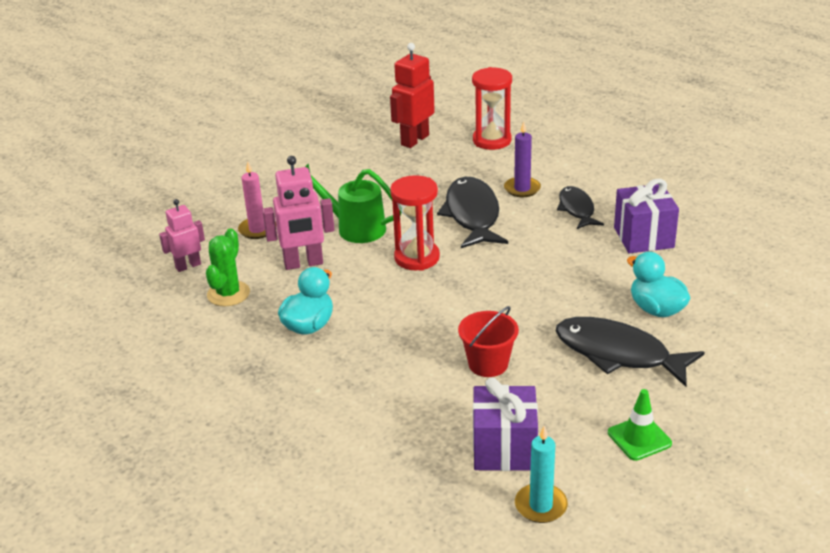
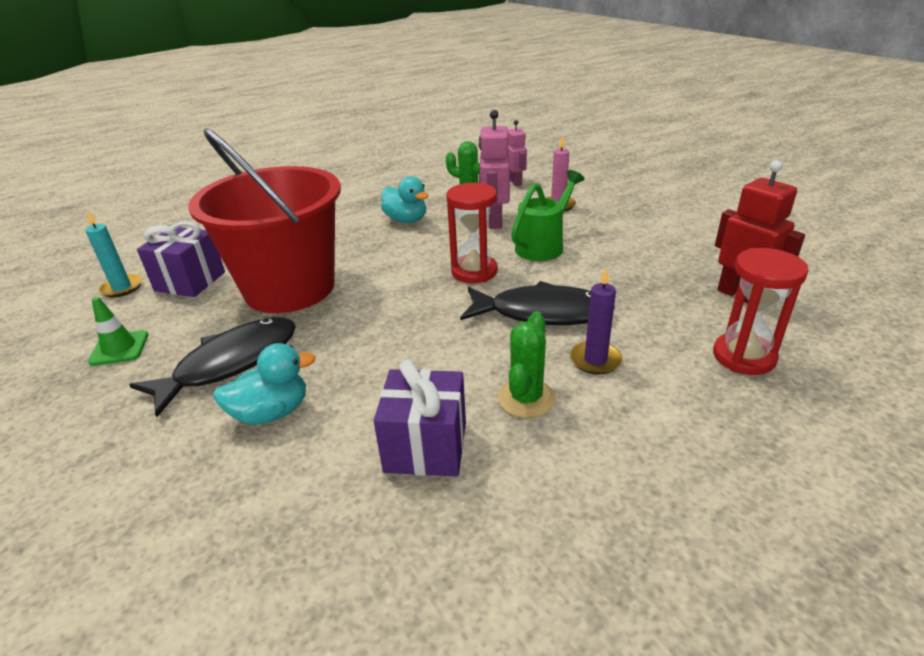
camera: 105 degrees right, 0 degrees up
(488, 364) = (290, 288): red bucket -> red bucket, size x2.47
(577, 209) = (526, 398): black fish -> green cactus

